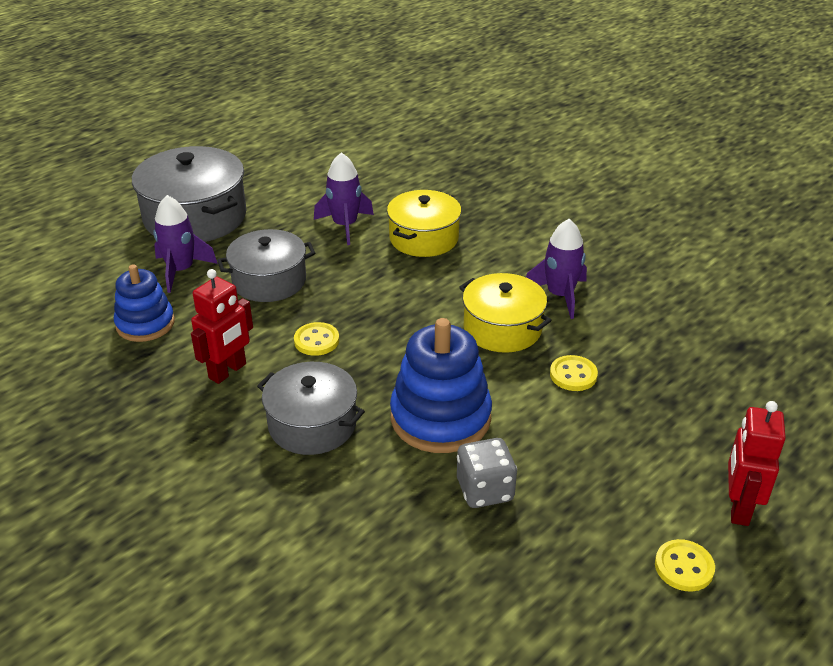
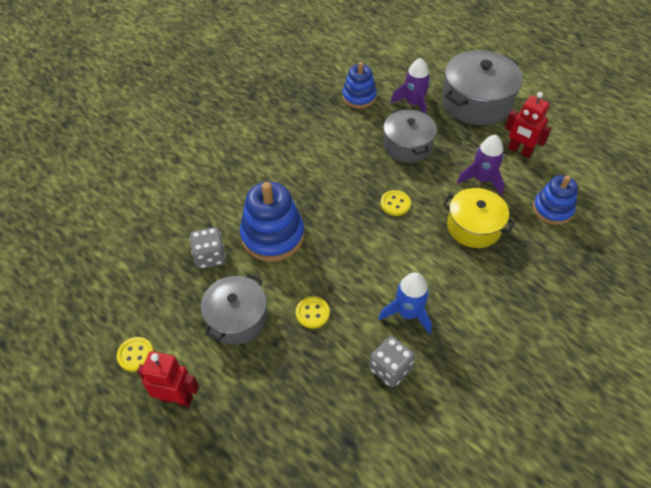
camera: 90 degrees right, 15 degrees up
(228, 371) = (317, 136): red robot -> red robot (519, 151)
(312, 424) = (270, 176): grey pot -> grey pot (237, 318)
(316, 341) = (346, 173): yellow button -> yellow button (395, 204)
(398, 183) = (552, 209): none -> blue stacking toy
(502, 328) = (364, 273): yellow pot -> none
(560, 295) = (408, 313): purple rocket -> blue rocket
(639, 312) = (390, 369): none -> grey dice

